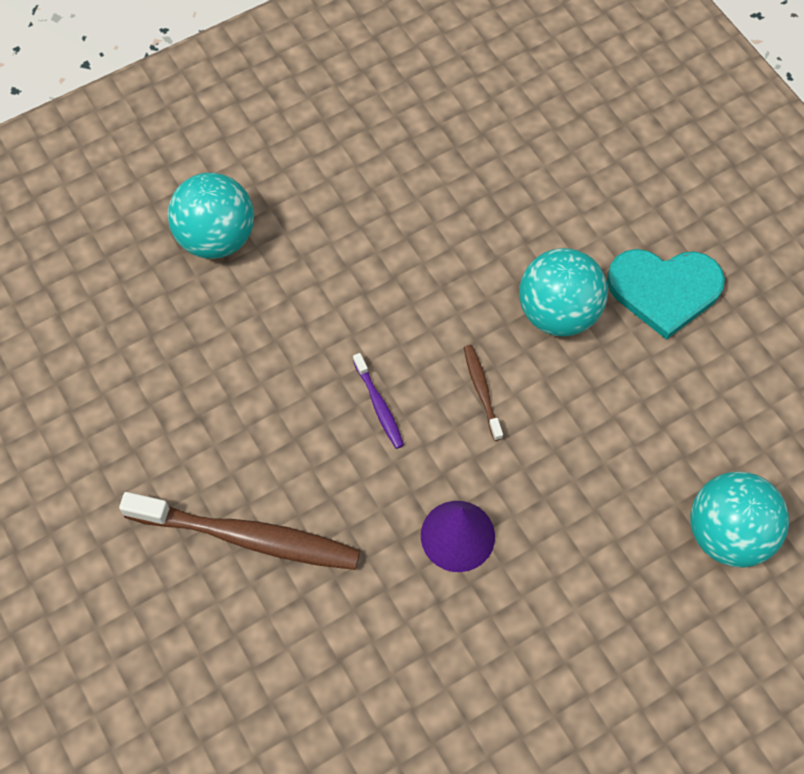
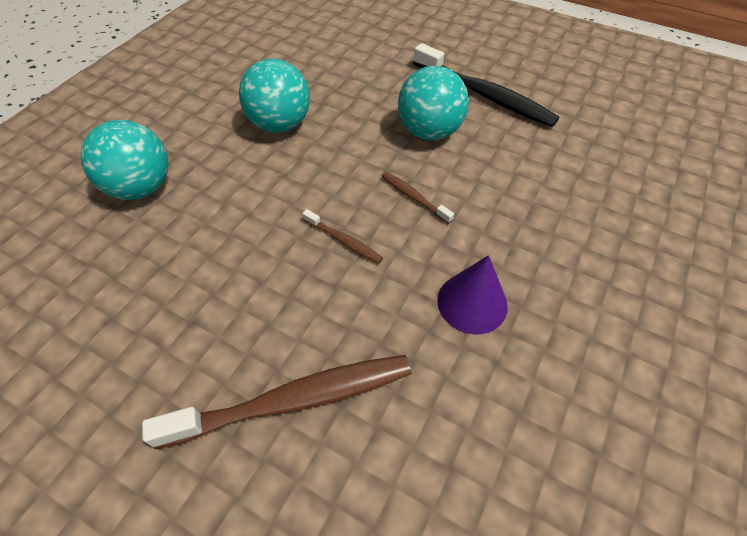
camera: 30 degrees left, 10 degrees down
(379, 405) = (344, 241): purple toothbrush -> brown toothbrush
(664, 290) = (484, 95): turquoise heart -> black toothbrush
(727, 533) = (648, 206): turquoise ball -> turquoise ball (280, 124)

